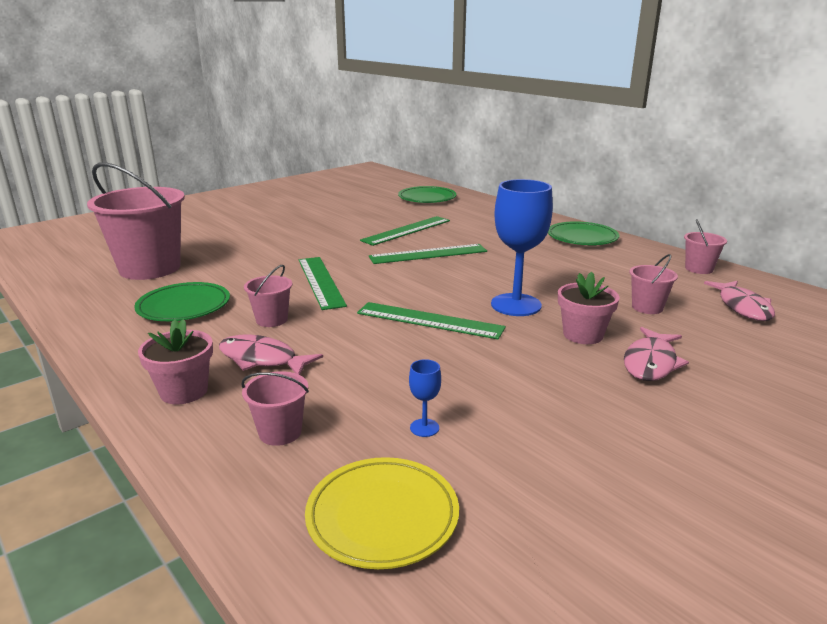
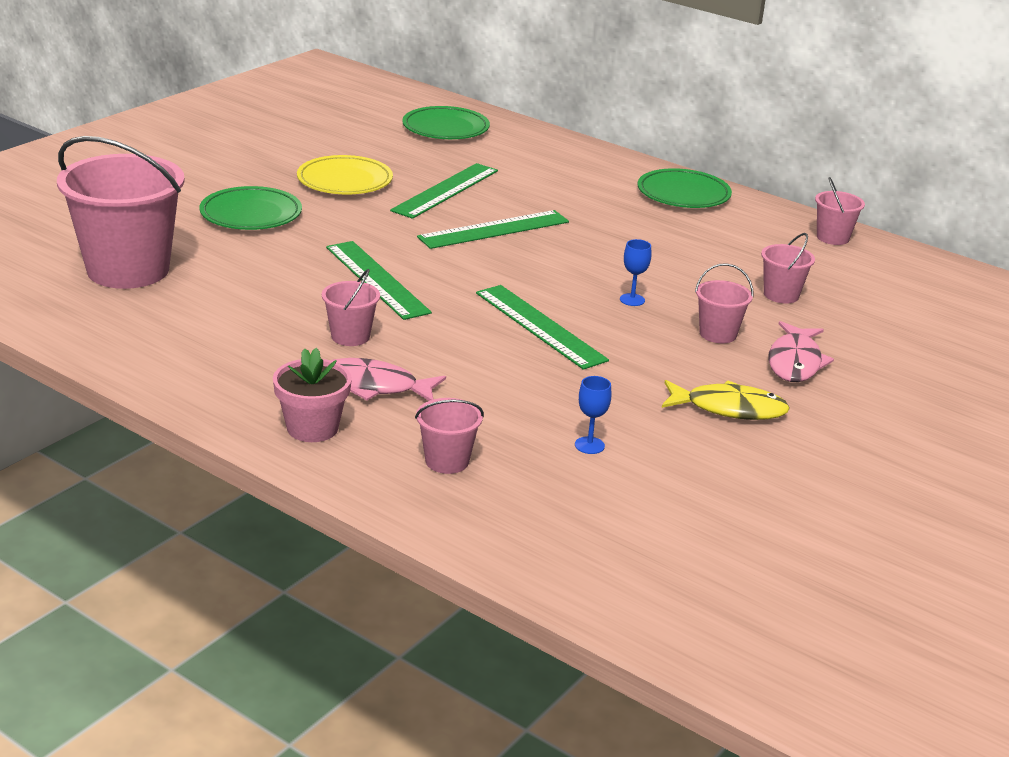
camera: 15 degrees left, 5 degrees up
(184, 306) = (225, 325): green plate -> green plate (251, 214)
(382, 516) = (587, 523): yellow plate -> yellow plate (344, 181)
(429, 320) = (540, 326): green ruler -> green ruler turned 45 degrees clockwise
(516, 305) = (632, 300): blue goblet -> blue goblet, size x0.42
(576, 401) = (729, 408): none -> yellow fish
(583, 335) = (718, 334): pink flower pot -> pink bucket
(742, 307) = (884, 289): pink fish -> none

